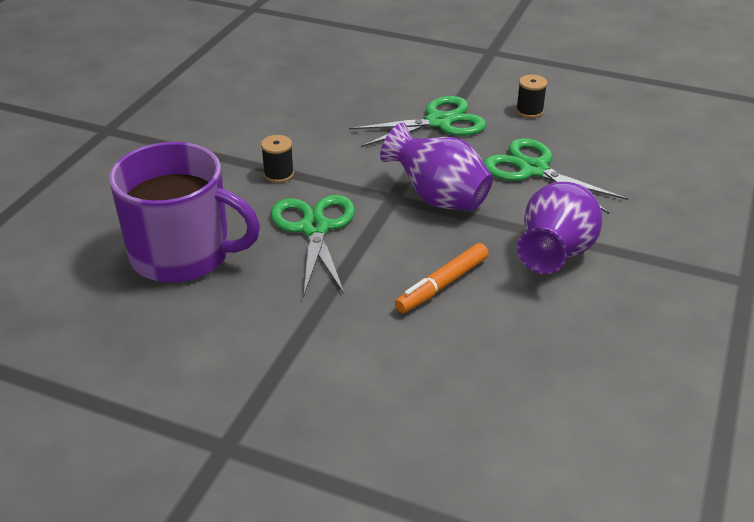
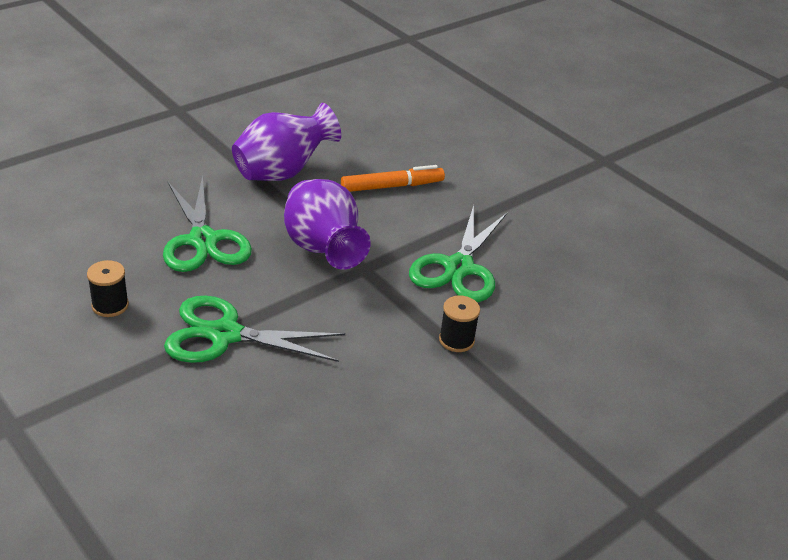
camera: 155 degrees left, 0 degrees up
(183, 254) = (591, 291): purple mug -> none

